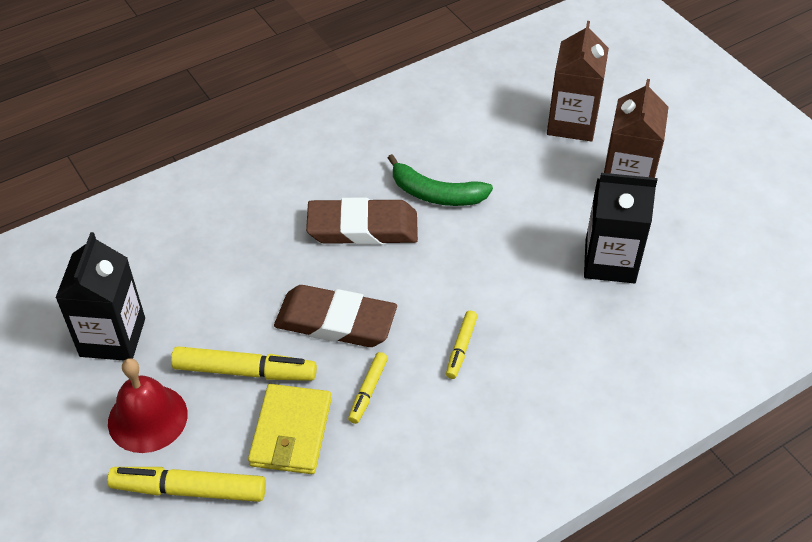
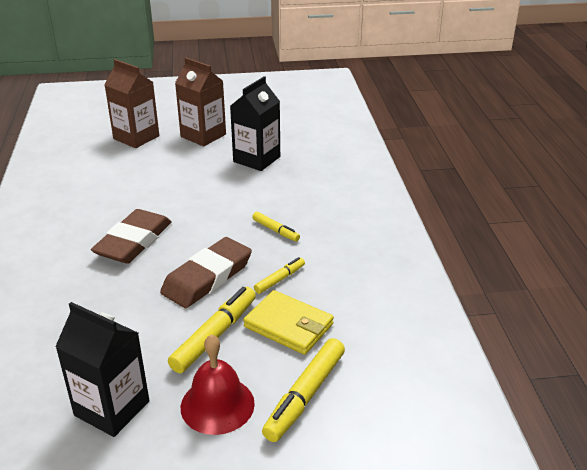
camera: 65 degrees left, 15 degrees down
(368, 391) = (280, 279): yellow marker -> yellow marker turned 90 degrees counterclockwise
(436, 194) = (137, 202): green banana -> none

